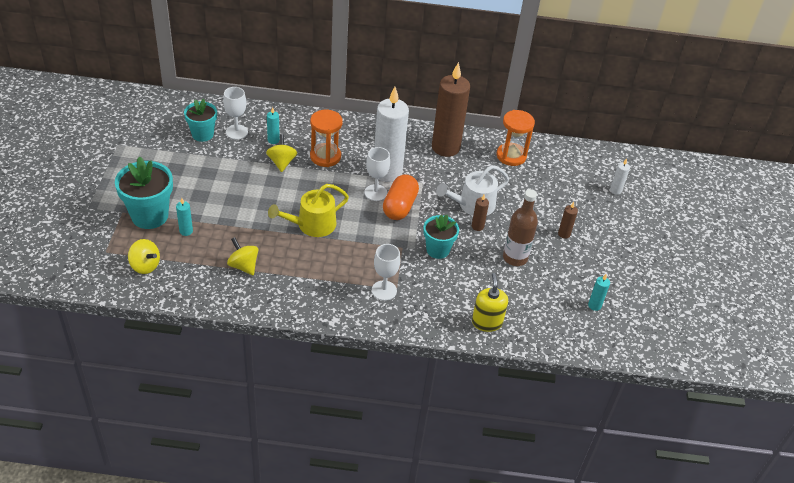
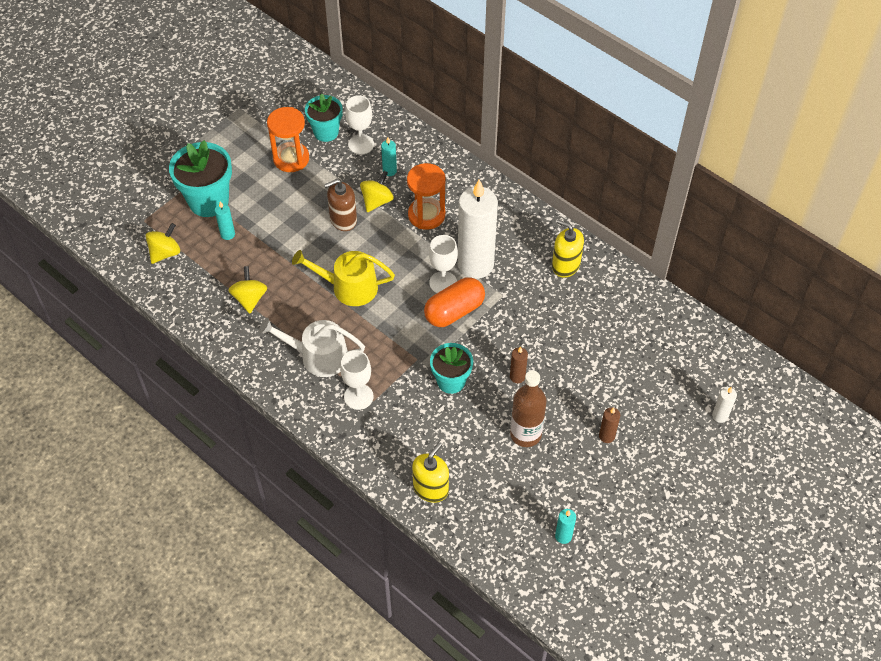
camera: 40 degrees right, 10 degrees up
(145, 266) = (165, 253): yellow spinning top -> yellow spinning top turned 120 degrees counterclockwise
(267, 184) = (343, 219): none -> brown soap dispenser
(445, 147) = (565, 265): brown candle -> yellow soap dispenser
(472, 205) = (534, 349): white watering can -> white watering can (318, 356)
(511, 156) = (632, 311): orange hourglass -> orange hourglass (291, 159)

